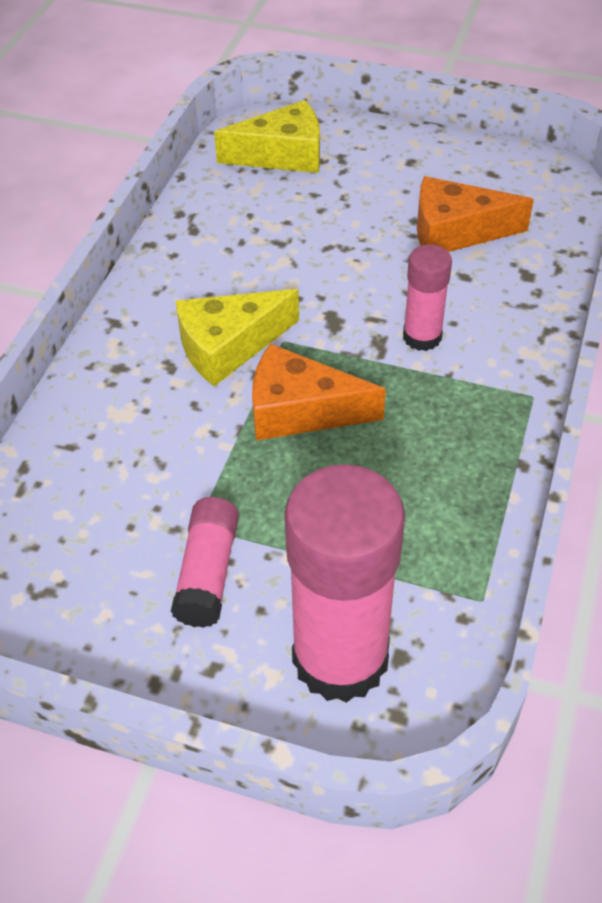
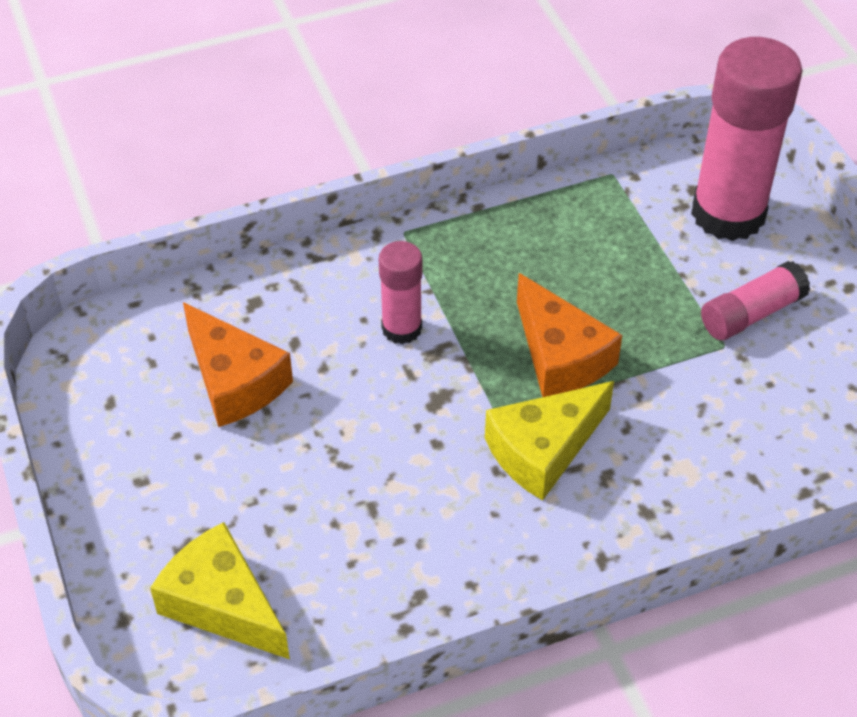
camera: 130 degrees left, 0 degrees up
(228, 346) = (543, 450): yellow cheese -> yellow cheese turned 120 degrees clockwise

